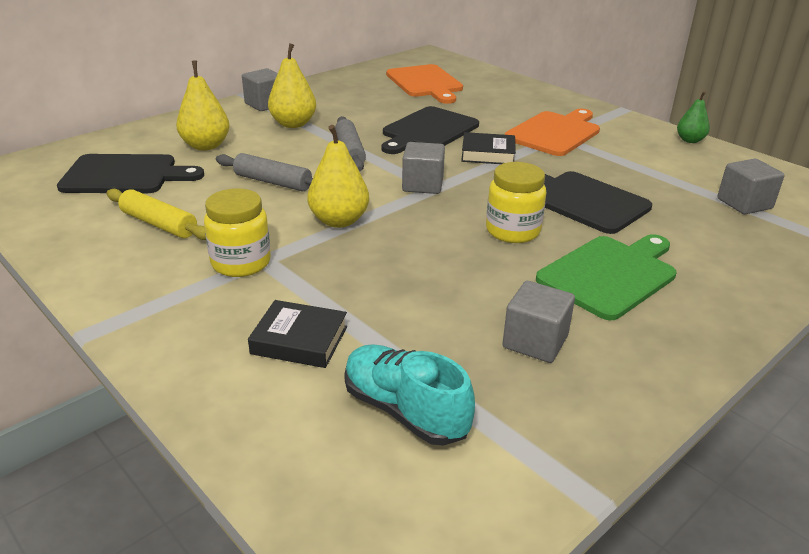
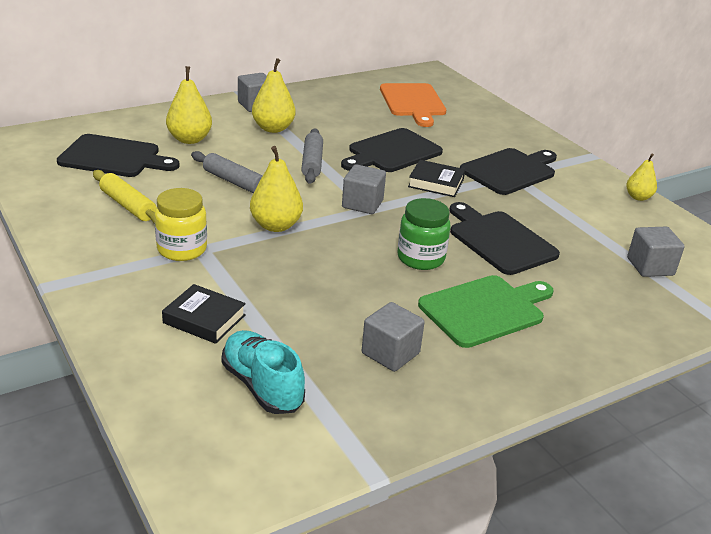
camera: 10 degrees right, 0 degrees up
(512, 231) = (420, 258): yellow jar -> green jar
(555, 133) = (510, 171): orange cutting board -> black cutting board
(690, 140) = (638, 197): green pear -> yellow pear

